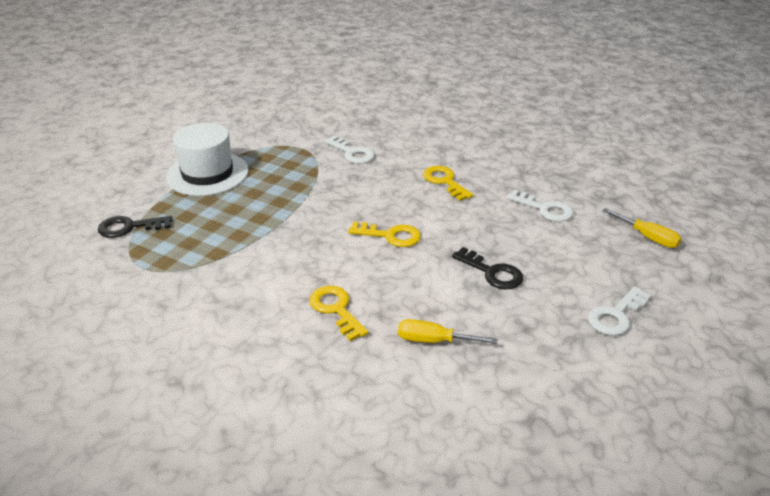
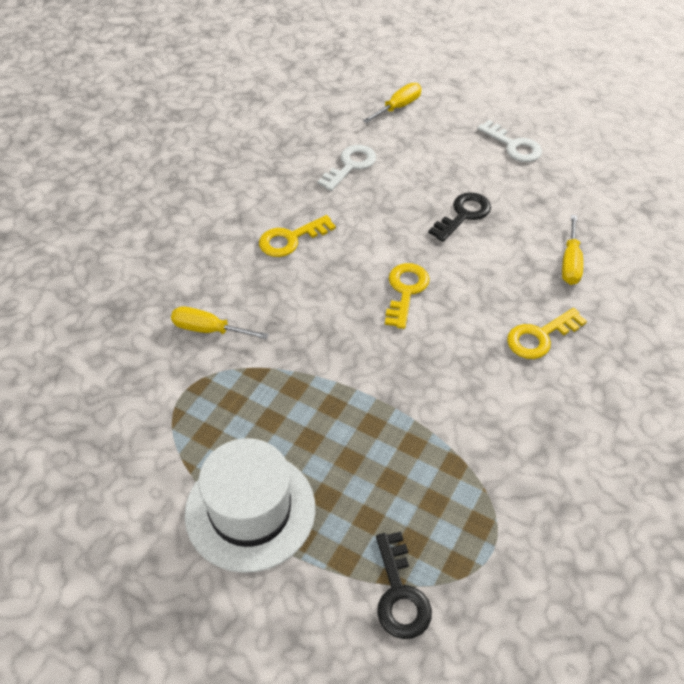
camera: 90 degrees left, 15 degrees up
(352, 153) = (208, 329): white key -> yellow screwdriver

